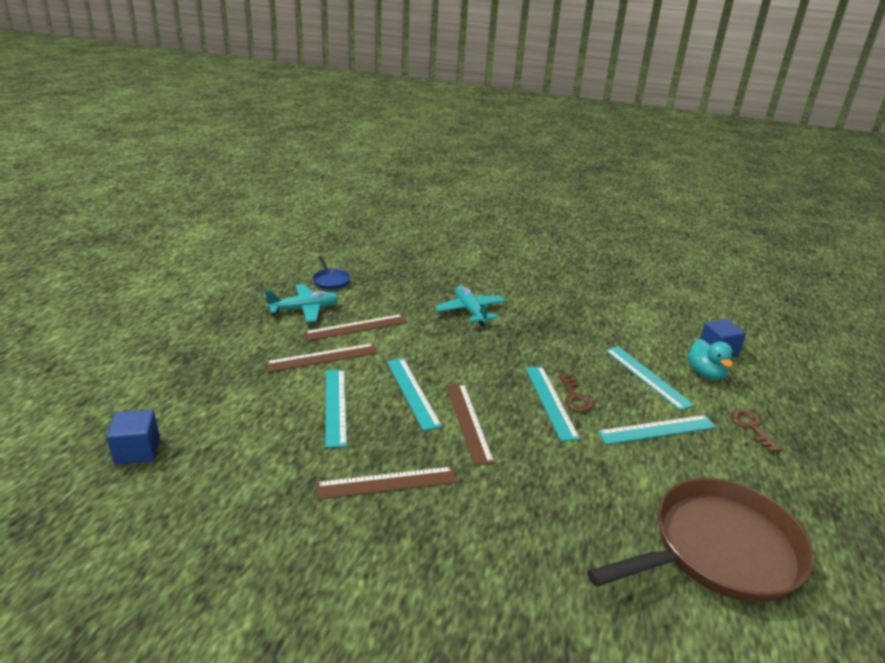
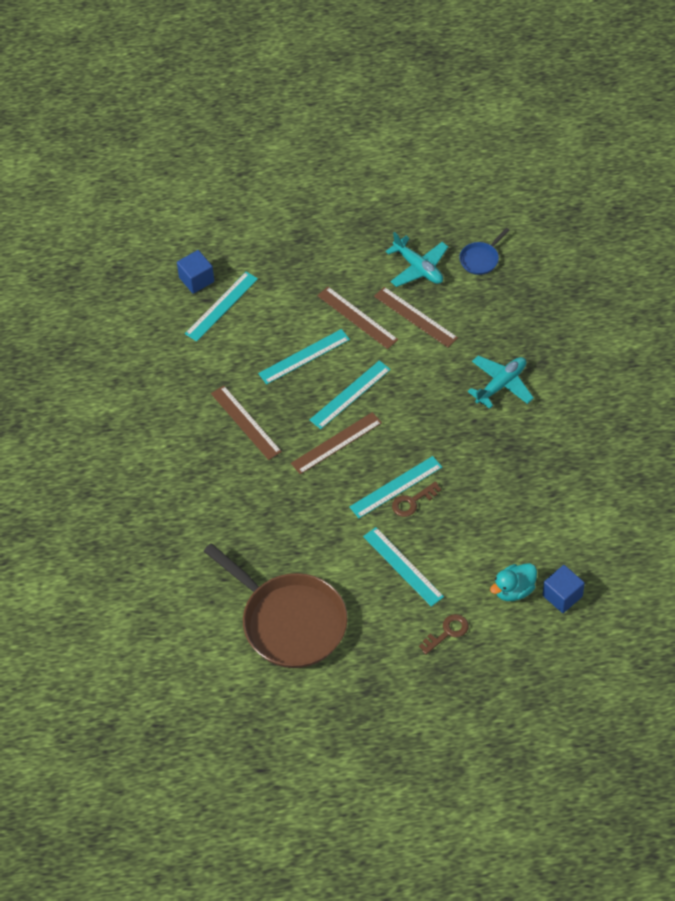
camera: 70 degrees right, 25 degrees up
(647, 376) = (478, 546): turquoise ruler -> turquoise ruler (221, 306)

